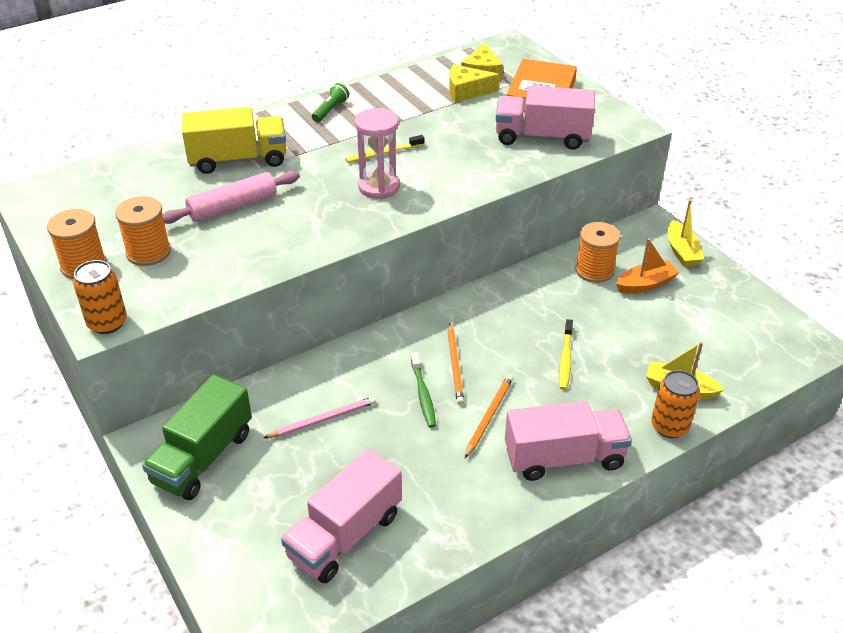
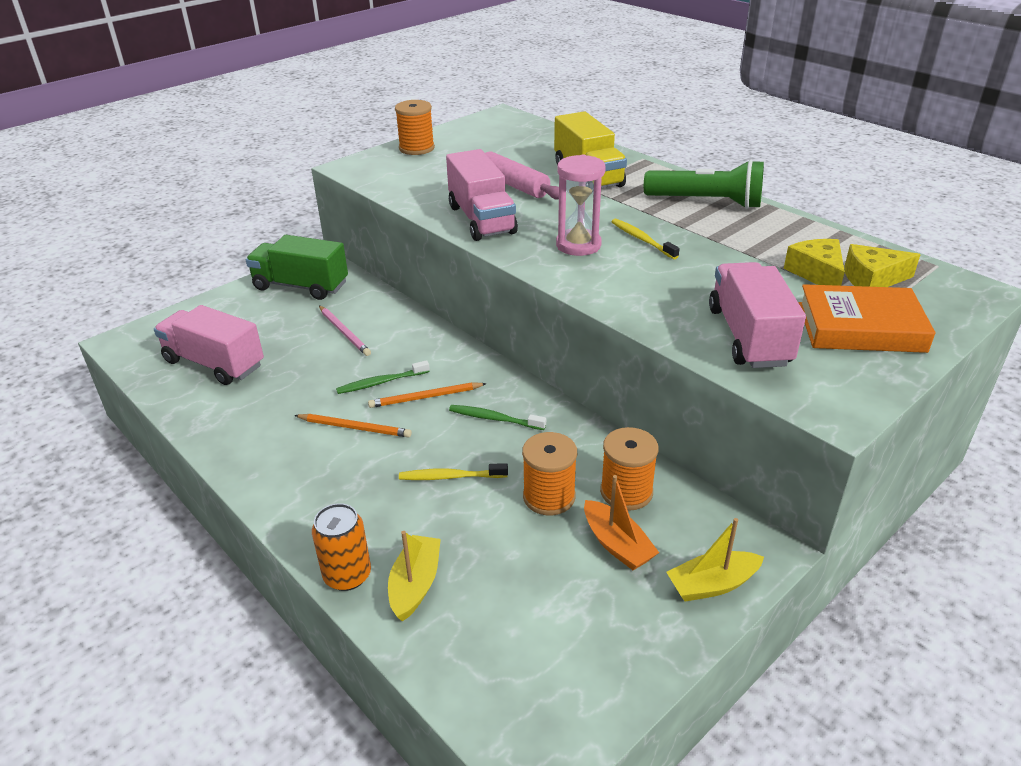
camera: 80 degrees right, 5 degrees down
(107, 323) = (350, 168): orange can -> none
(148, 252) = (439, 166): orange spool -> orange spool (549, 496)
(330, 110) = (707, 202): green flashlight -> green flashlight, size x2.06
(496, 325) = (494, 419): none -> green toothbrush
(564, 457) = (298, 486): pink truck -> pink truck (481, 219)

